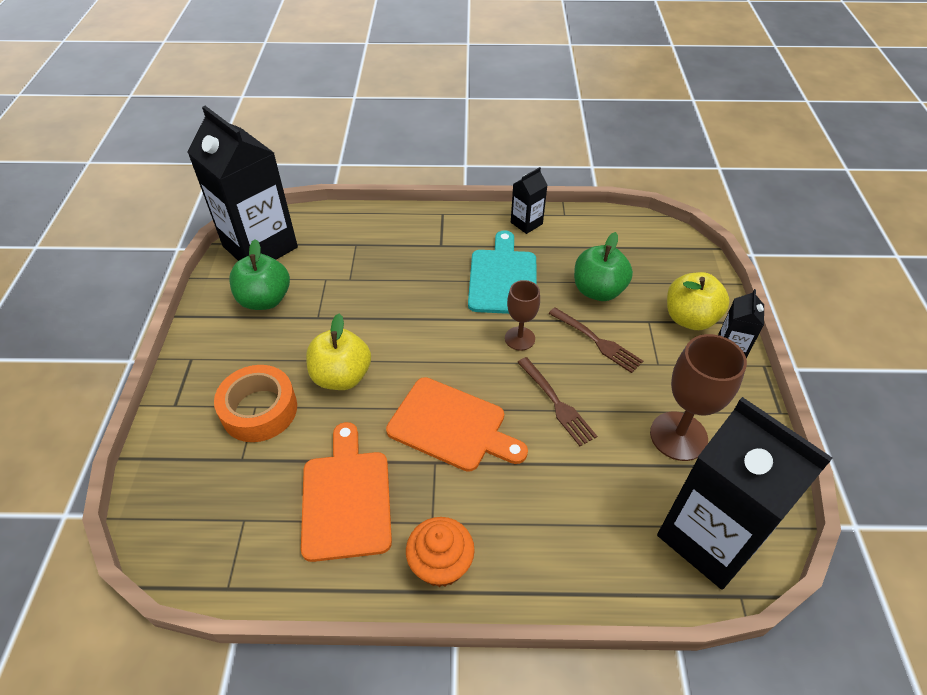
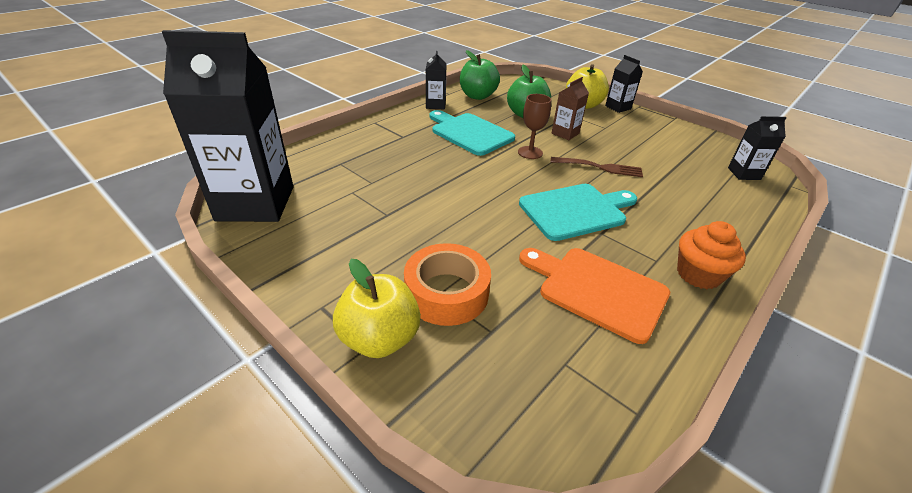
camera: 50 degrees left, 10 degrees down
(265, 300) = (322, 230): green apple -> green apple (477, 96)
(342, 376) = (467, 233): yellow apple -> yellow apple (380, 338)
(451, 426) = (576, 211): orange cutting board -> turquoise cutting board
(596, 341) = (565, 133): brown fork -> brown carton
(678, 436) = (664, 147): brown goblet -> none
(709, 537) = (744, 174): black carton -> black carton, size x0.44

